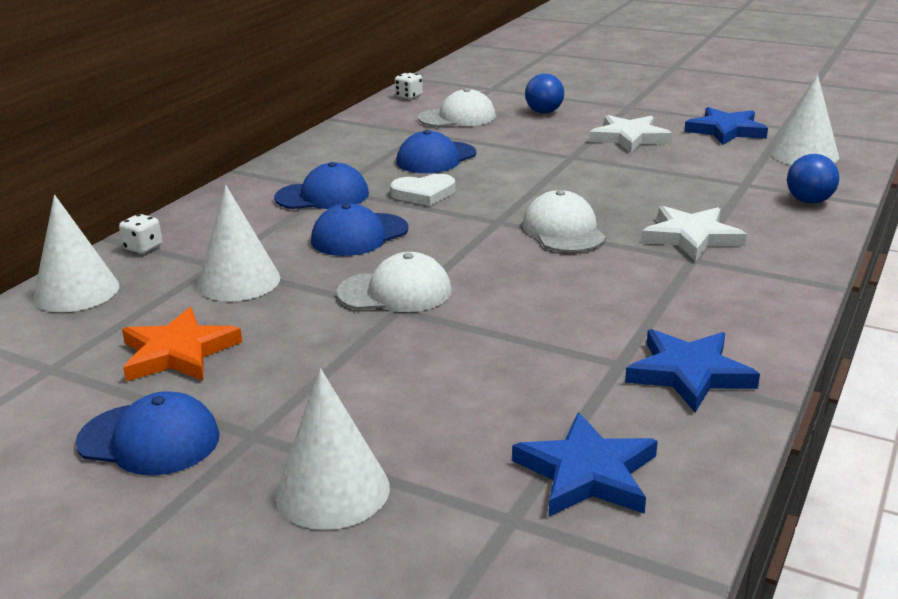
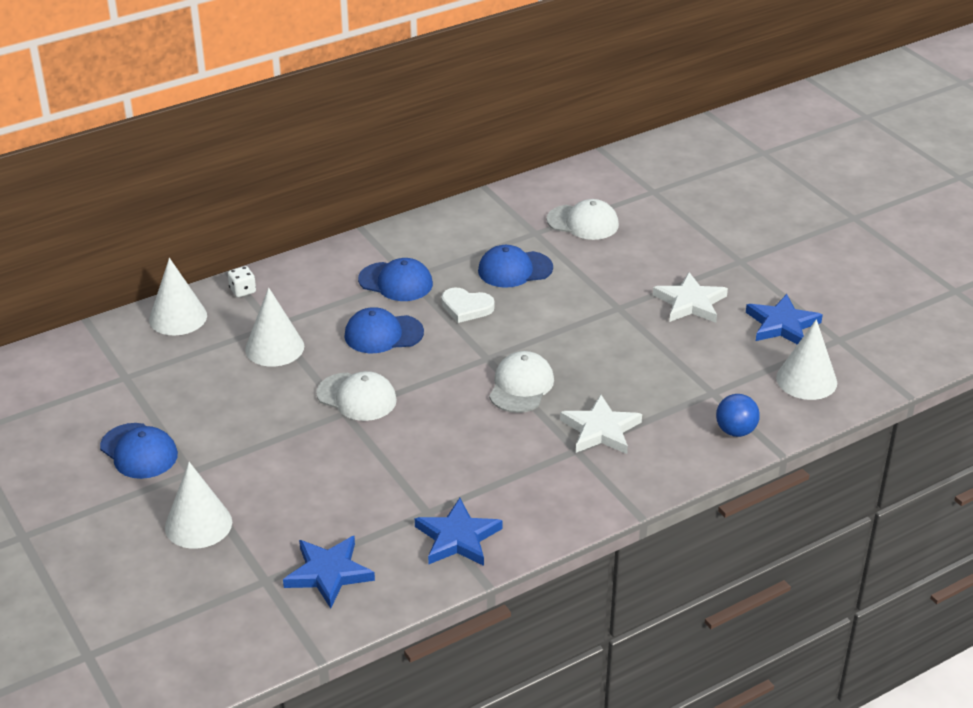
camera: 30 degrees right, 10 degrees up
(178, 353) = (197, 394): orange star -> none
(409, 96) = (573, 178): white dice -> none
(544, 112) = (660, 242): blue ball -> none

